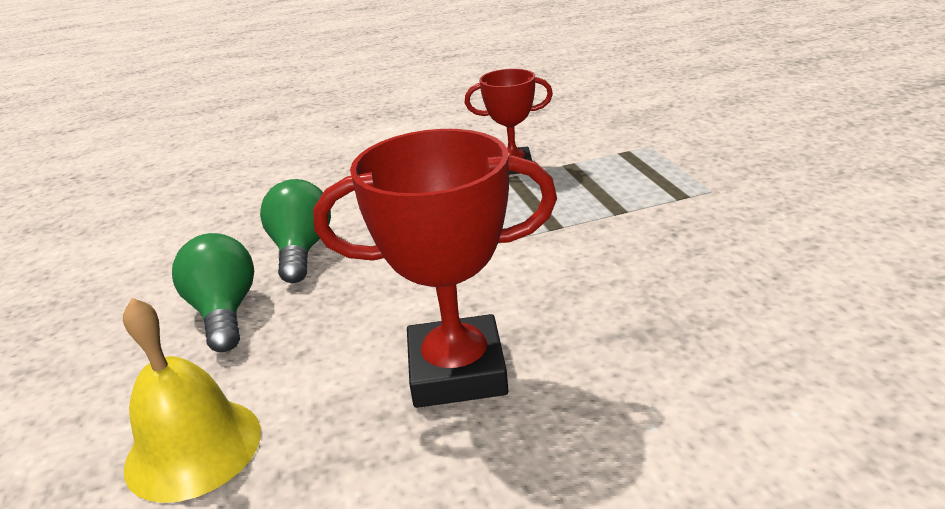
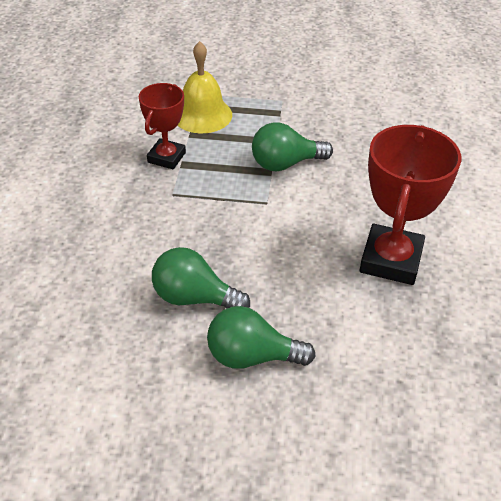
camera: 70 degrees left, 15 degrees up
(193, 448) = (397, 389): yellow bell -> yellow bell (202, 115)
(582, 231) = (285, 164): none -> green light bulb

